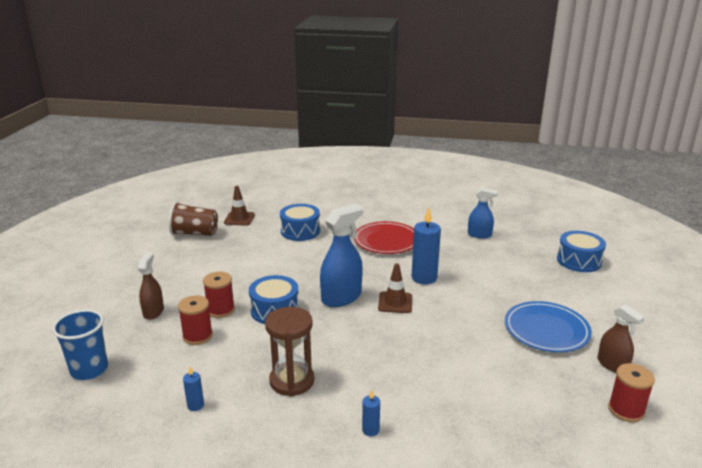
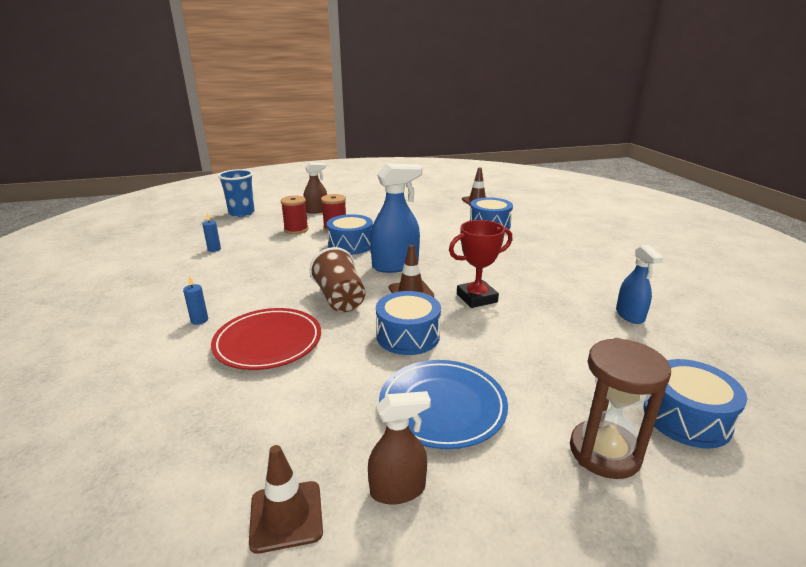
camera: 65 degrees right, 0 degrees up
(195, 233) = (434, 195): brown cup -> brown cup (340, 299)
(292, 381) = (256, 273): brown hourglass -> brown hourglass (604, 452)
(341, 297) = (395, 265): blue spray bottle -> blue spray bottle turned 45 degrees counterclockwise
(386, 241) = (527, 264): red plate -> red plate (268, 342)
(424, 278) = (476, 298): blue candle -> red trophy
(460, 321) = (408, 336): none -> blue drum
(612, 365) = (398, 489): brown spray bottle -> brown spray bottle turned 135 degrees counterclockwise
(626, 410) = (286, 516): red spool -> brown traffic cone

